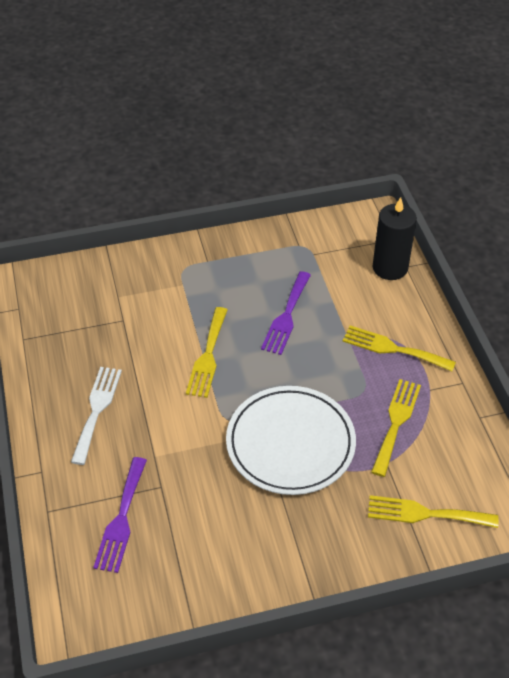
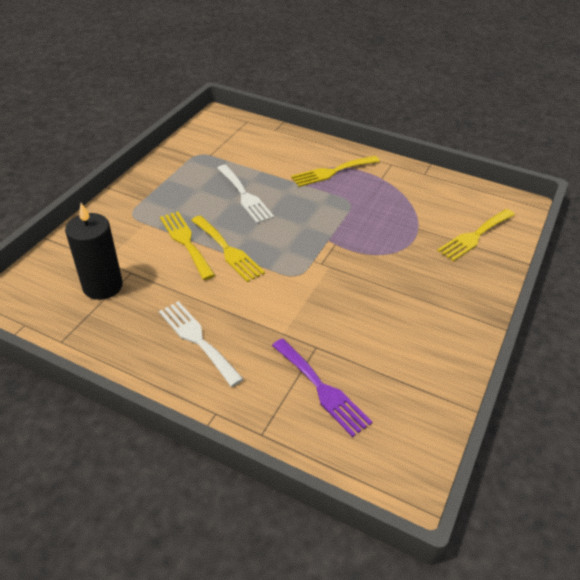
camera: 50 degrees left, 5 degrees down
(286, 316) = (245, 196): purple fork -> white fork
(290, 443) = (354, 258): white plate -> none
(390, 268) = (267, 135): black candle -> black candle (102, 286)
(396, 422) = (391, 205): yellow fork -> yellow fork (186, 242)

